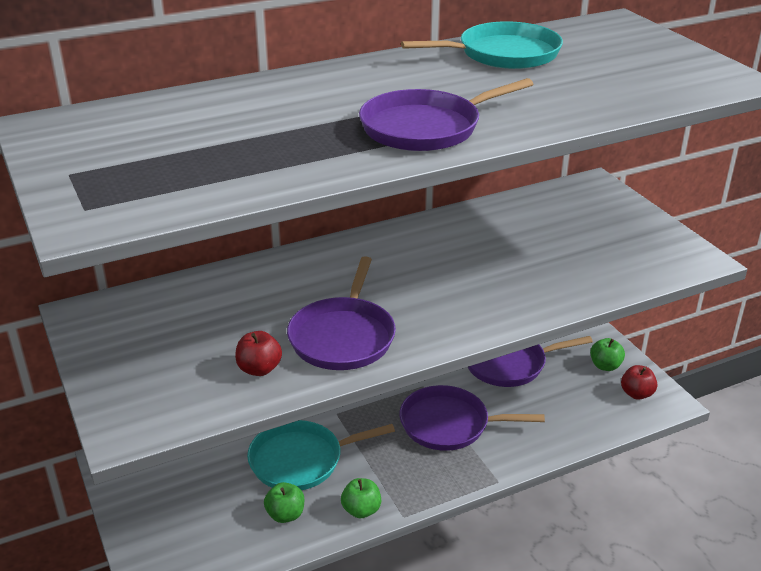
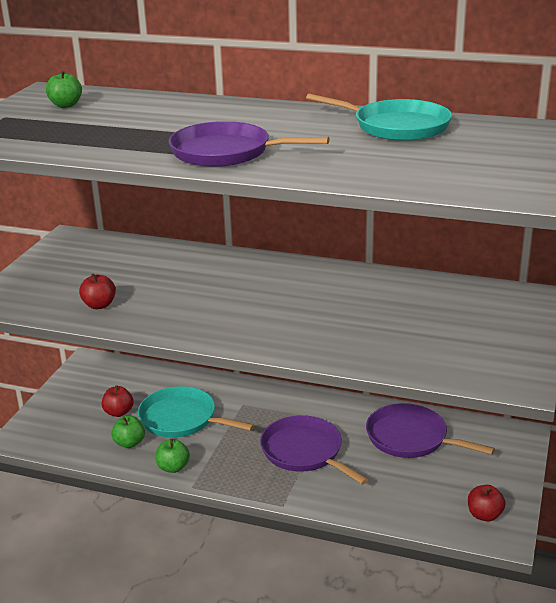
camera: 45 degrees right, 5 degrees down
(228, 492) = (118, 412): none -> red apple
(343, 336) = (172, 311): purple pan -> none
(605, 366) = (489, 481): green apple -> green apple (66, 105)

